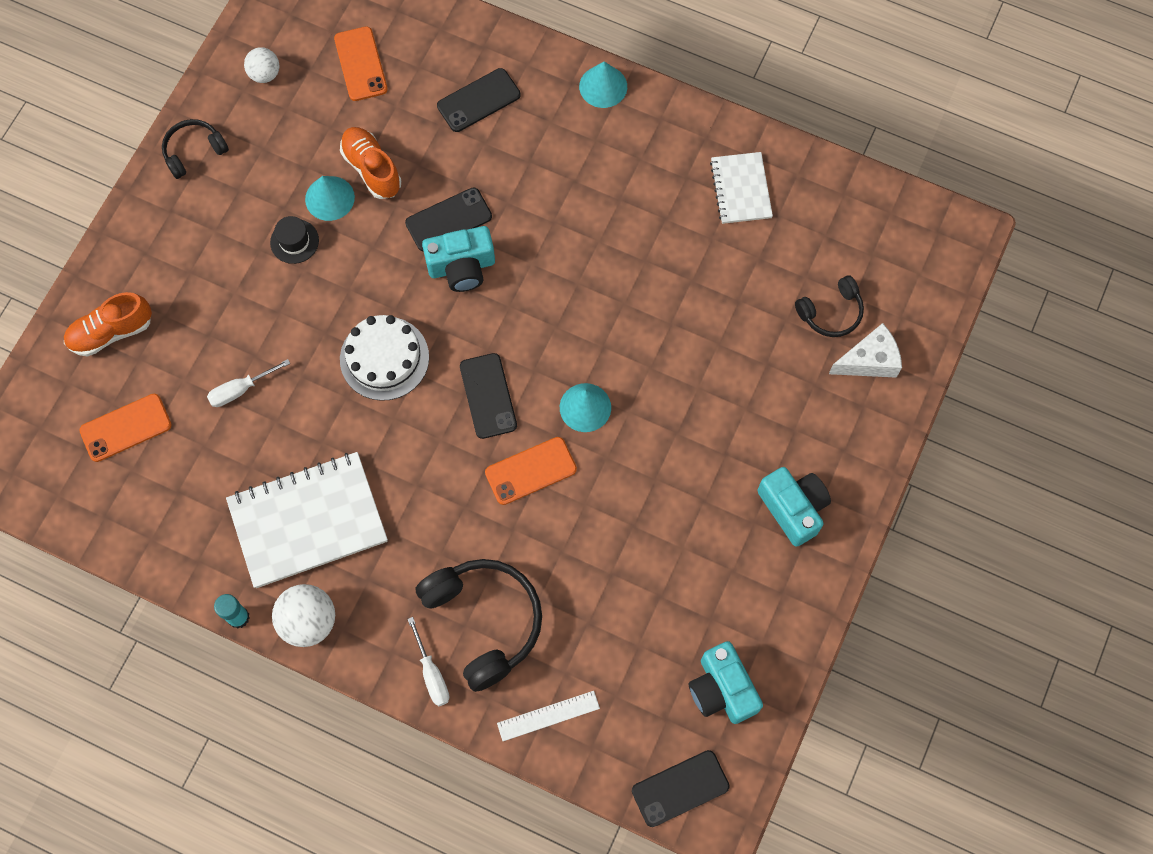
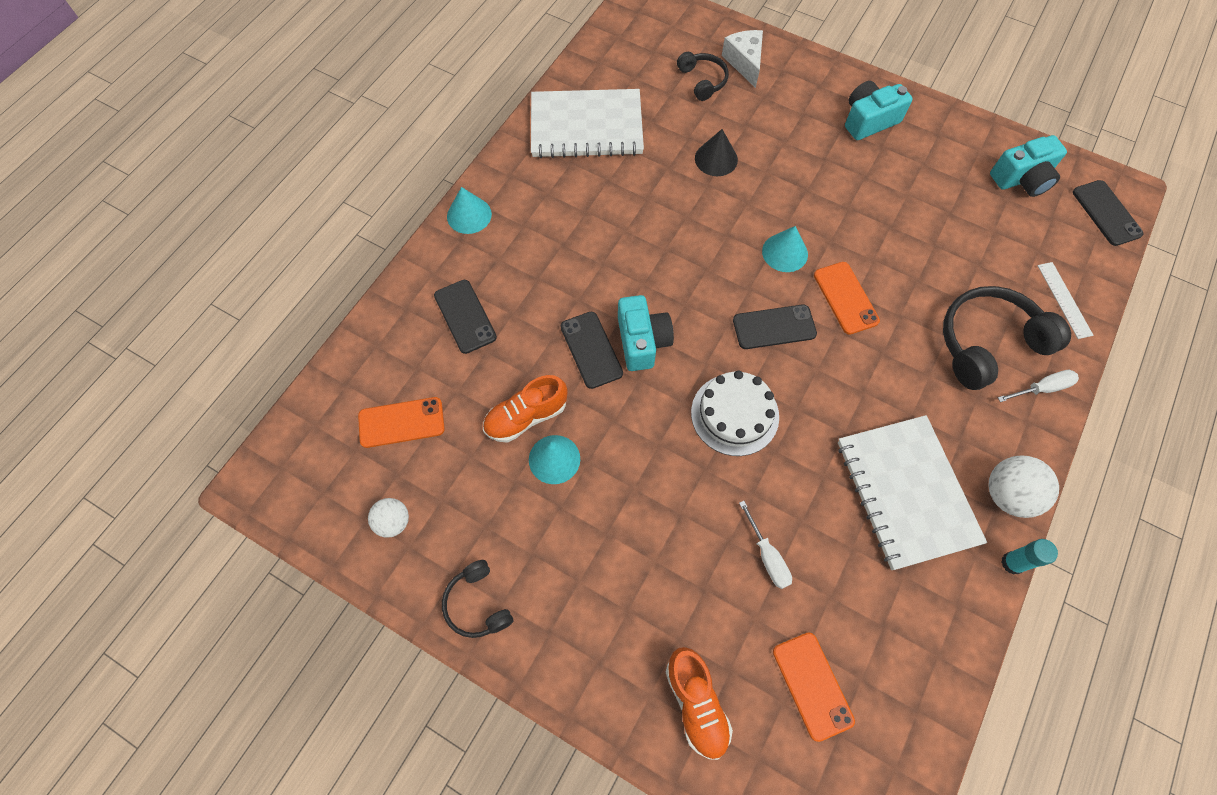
camera: 85 degrees left, 5 degrees down
(294, 241) = (600, 496): black hat -> none
(710, 331) = (716, 159): none -> black cone
(741, 189) = (586, 126): white notebook -> white notebook, size x1.78

